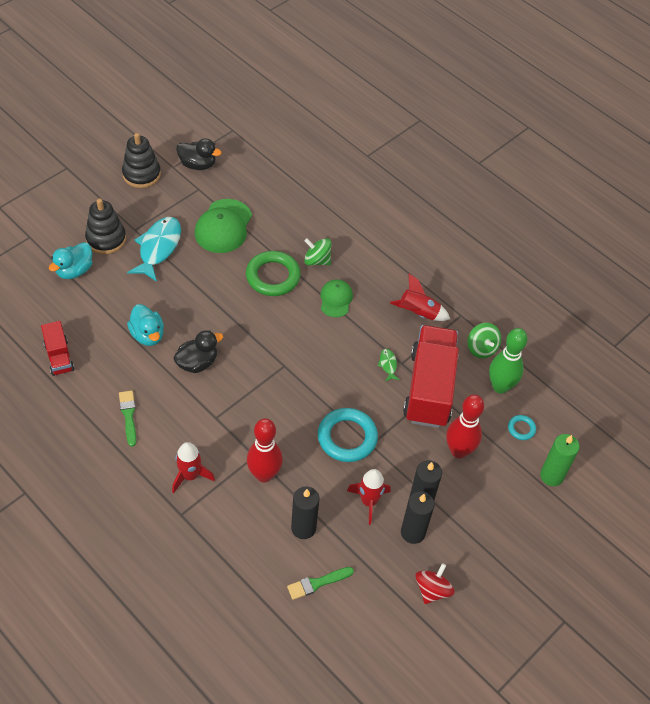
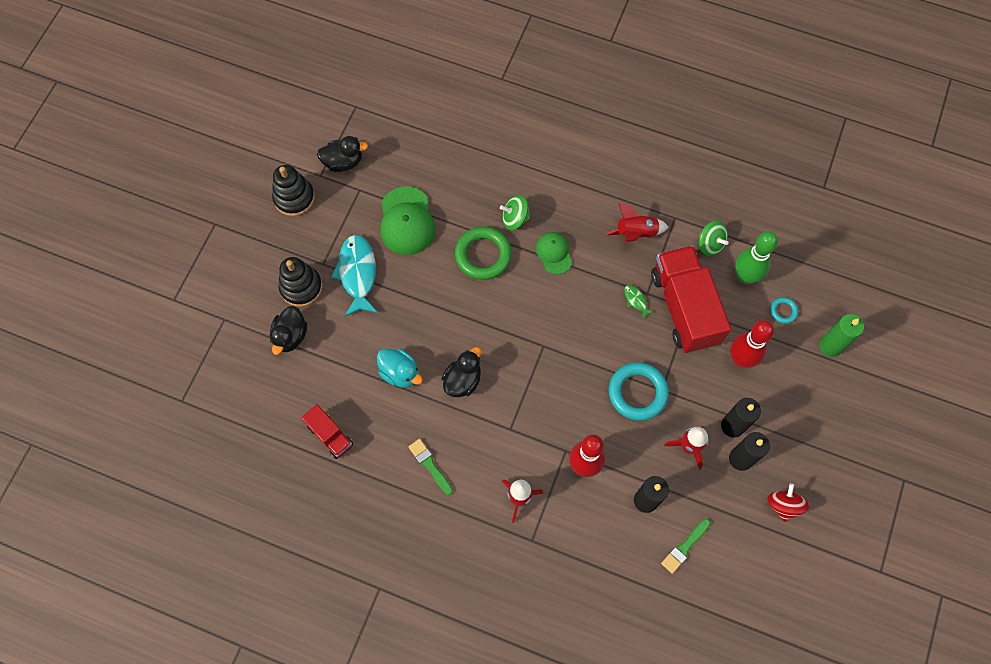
camera: 20 degrees left, 15 degrees up
(74, 270) = (290, 336): turquoise duck -> black duck

